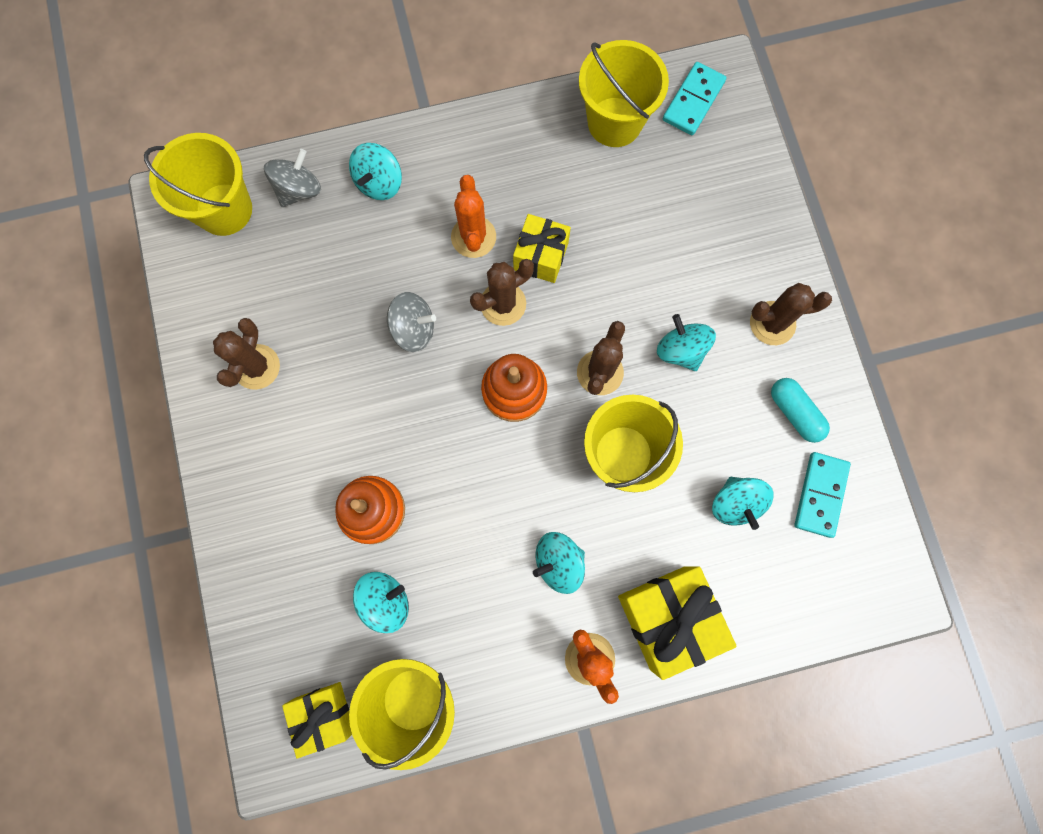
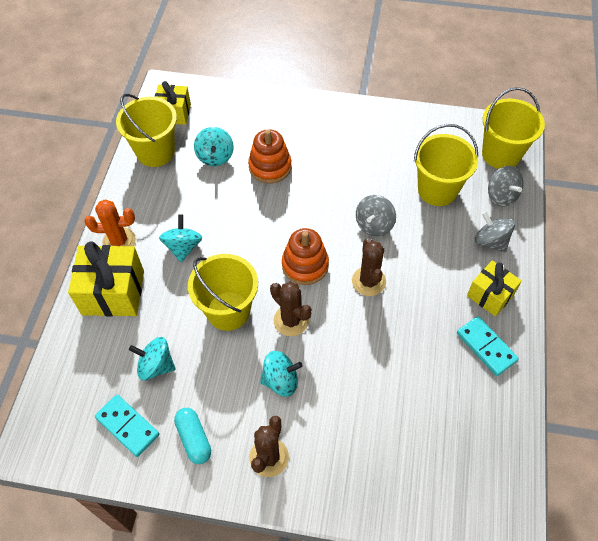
camera: 115 degrees right, 20 degrees down
(257, 367) = (386, 140): brown cactus -> none
(379, 182) = (490, 241): turquoise spinning top -> grey spinning top
(473, 237) = (426, 282): orange cactus -> none
(541, 256) = (394, 318): yellow gift -> yellow gift (490, 295)
(614, 122) = (489, 416): yellow bucket -> yellow bucket (437, 190)
(693, 101) = (489, 490): turquoise domino -> turquoise domino (486, 347)
(795, 412) = (194, 439): turquoise capsule -> turquoise capsule turned 75 degrees clockwise

